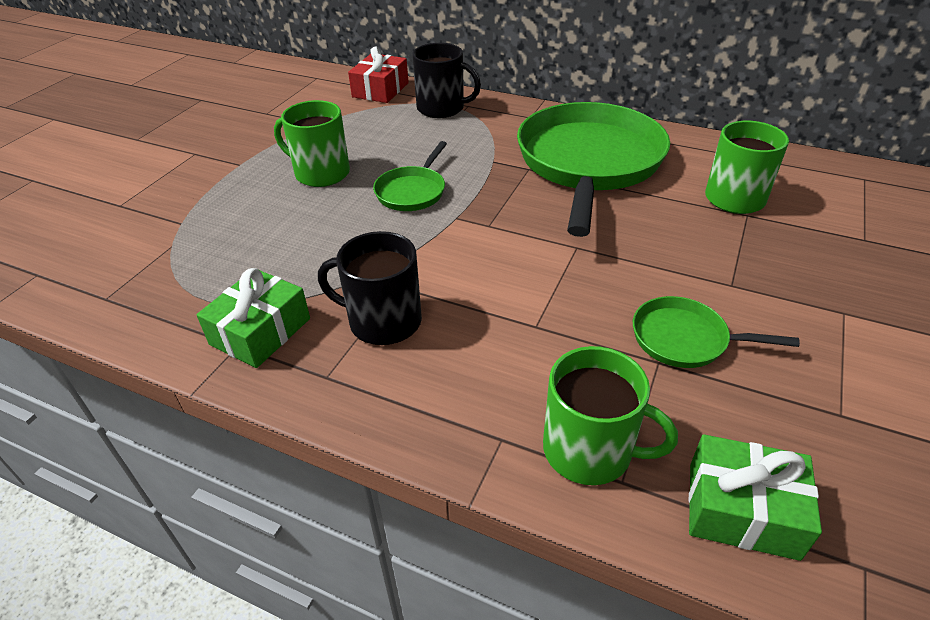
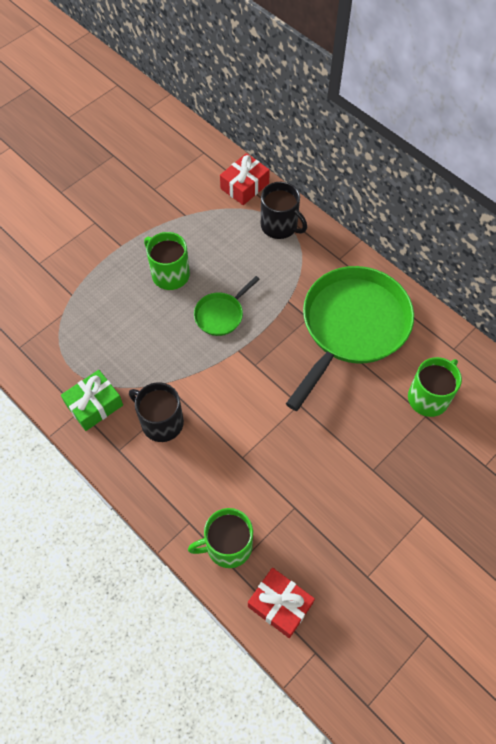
camera: 20 degrees right, 20 degrees up
(589, 450) = (228, 546): green mug -> green mug turned 120 degrees clockwise
(685, 339) = (318, 498): green pan -> none
(742, 510) = (280, 605): green gift -> red gift

